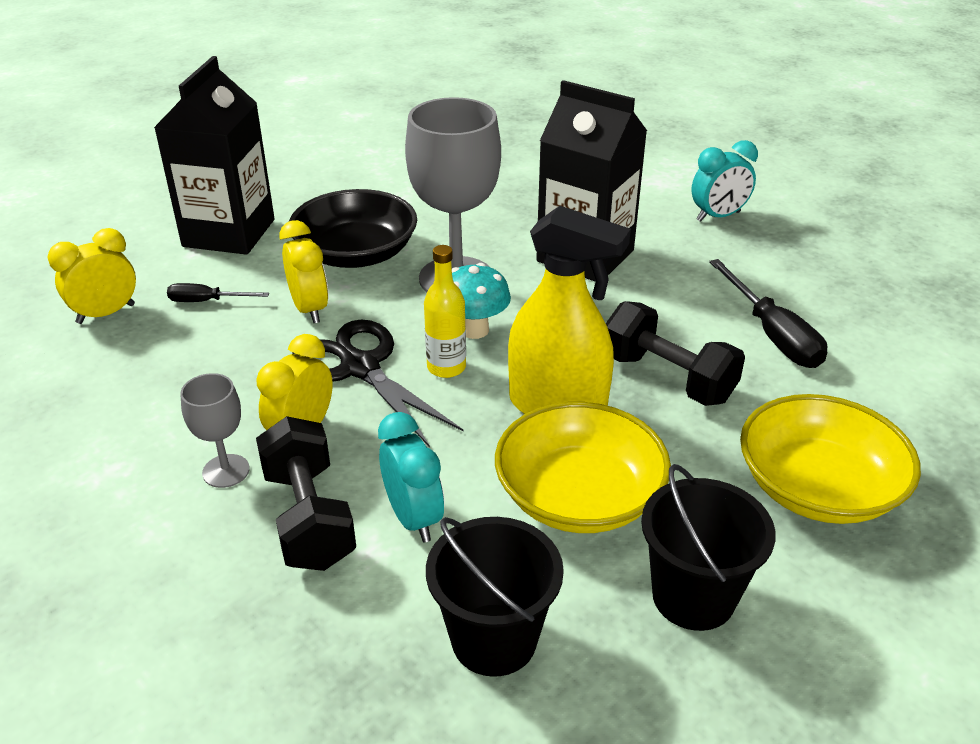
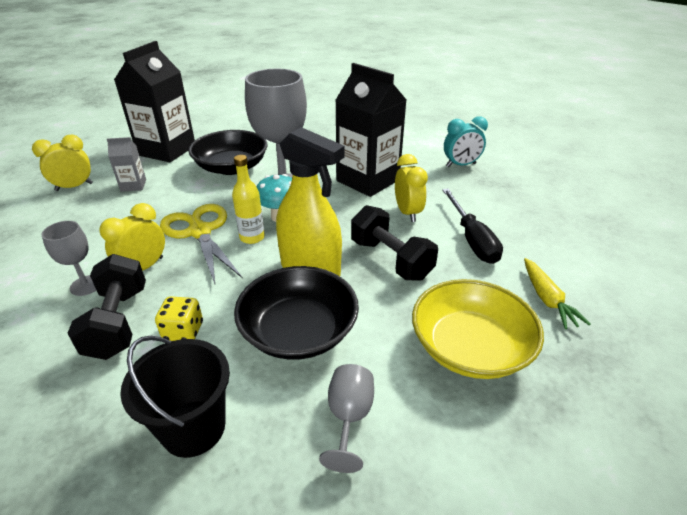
camera: 10 degrees right, 0 degrees up
(207, 301) = (133, 185): black screwdriver -> grey carton
(309, 309) = (188, 195): yellow clock -> yellow clock (407, 213)
(360, 368) = (200, 232): black scissors -> yellow scissors
(413, 518) = (183, 331): turquoise clock -> yellow dice
(579, 496) = (299, 331): yellow bowl -> black bowl
(693, 596) = (349, 417): black bucket -> grey goblet
(899, 409) = (546, 298): none -> yellow carrot

